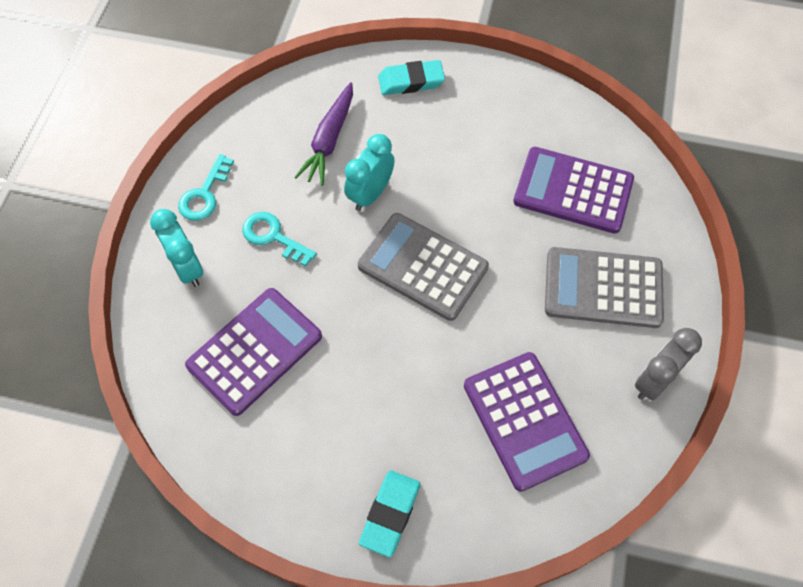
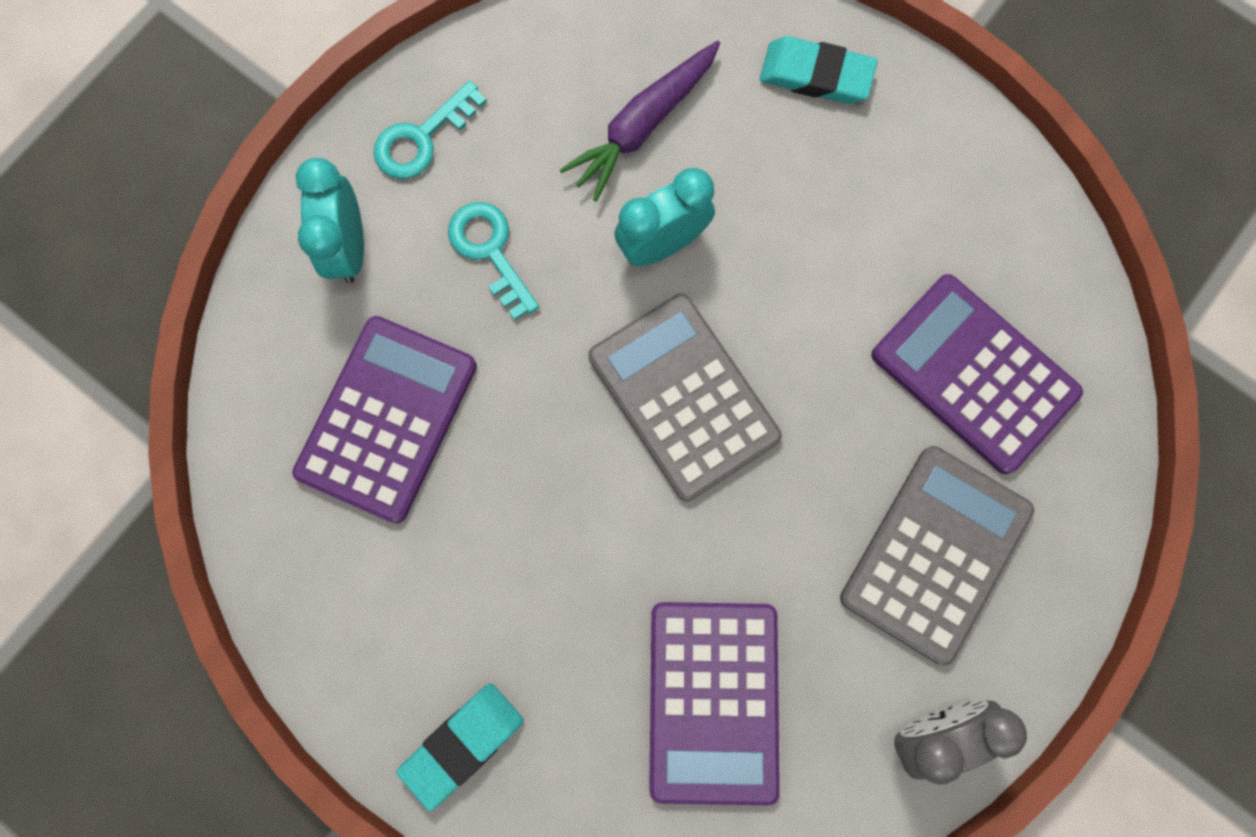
camera: 25 degrees right, 15 degrees up
(254, 351) = (387, 419): purple calculator -> purple calculator turned 45 degrees counterclockwise
(603, 288) = (935, 553): grey calculator -> grey calculator turned 90 degrees clockwise

